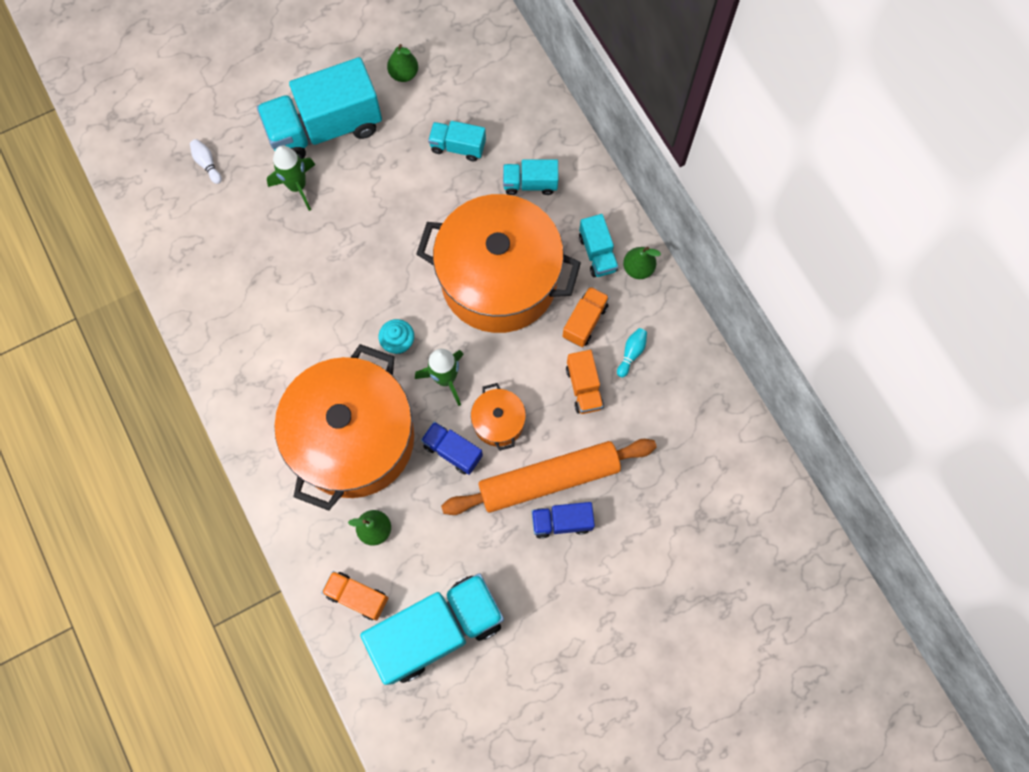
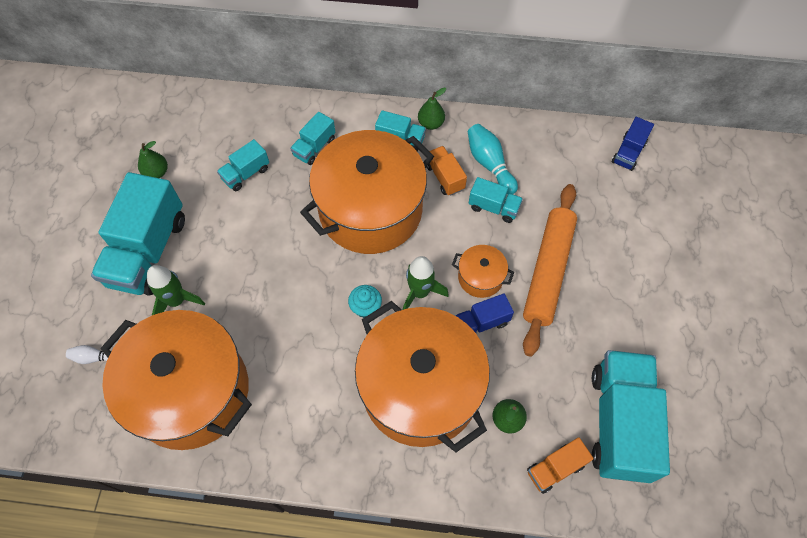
camera: 55 degrees left, 10 degrees down
(229, 258) = (191, 392): none -> orange pot
(561, 522) = (586, 283): blue truck -> blue truck (628, 153)
(584, 387) = (493, 207): orange truck -> turquoise truck
(631, 353) = (489, 164): turquoise bowling pin -> turquoise bowling pin, size x1.81

